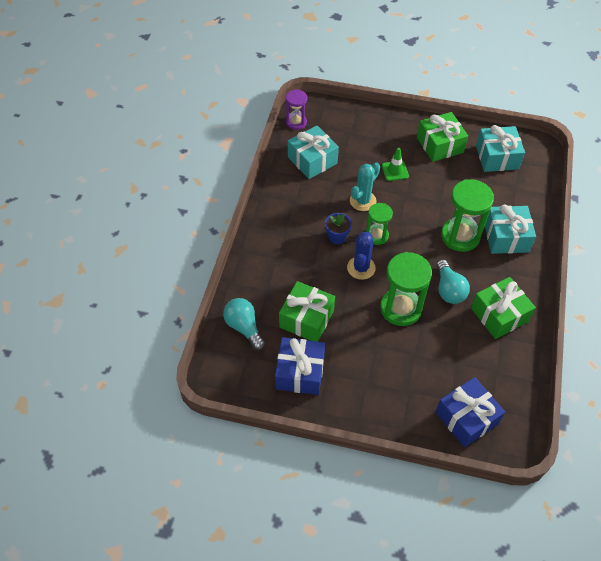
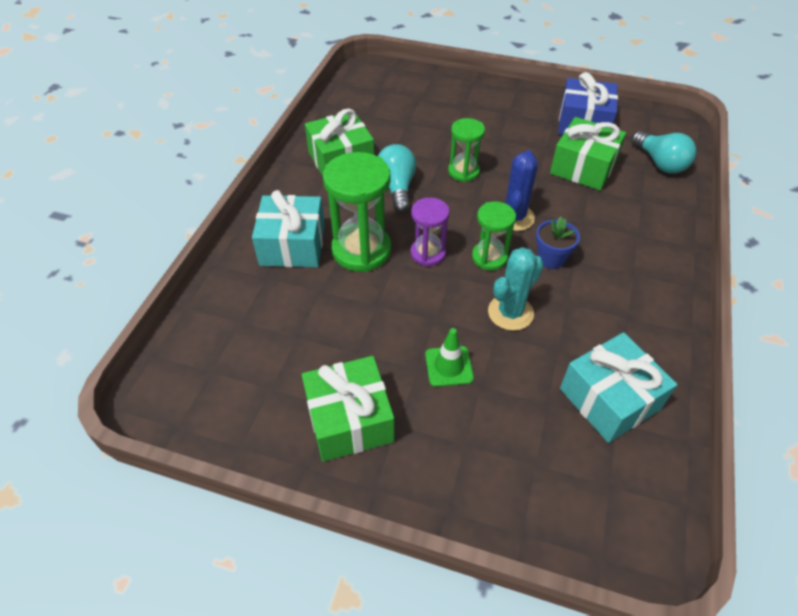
camera: 175 degrees left, 5 degrees down
(296, 122) = (661, 502): purple hourglass -> purple hourglass (428, 253)
(400, 308) = (463, 171): green hourglass -> green hourglass, size x0.59
(466, 418) = (407, 85): blue gift -> none
(497, 157) = (246, 384): turquoise gift -> none

